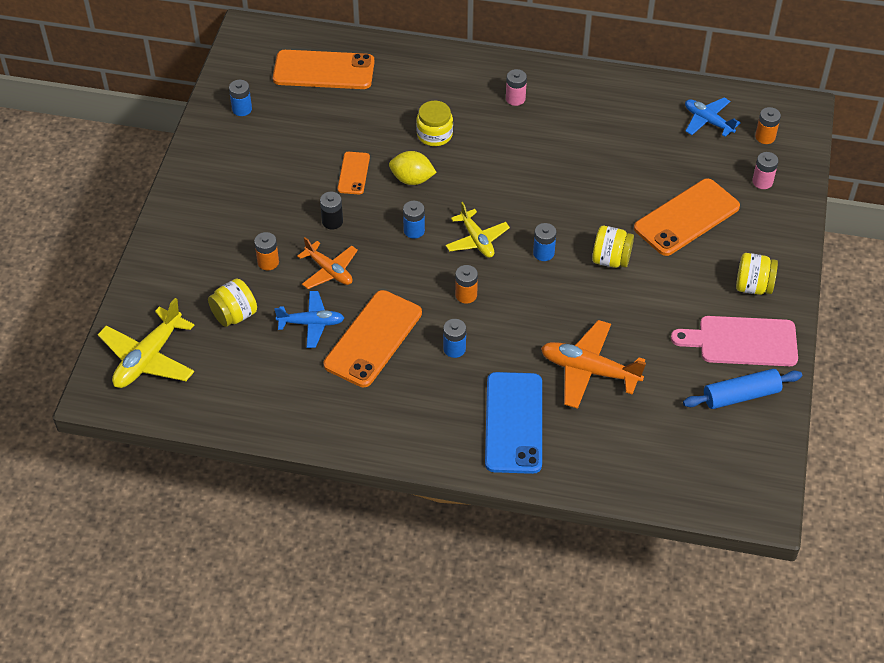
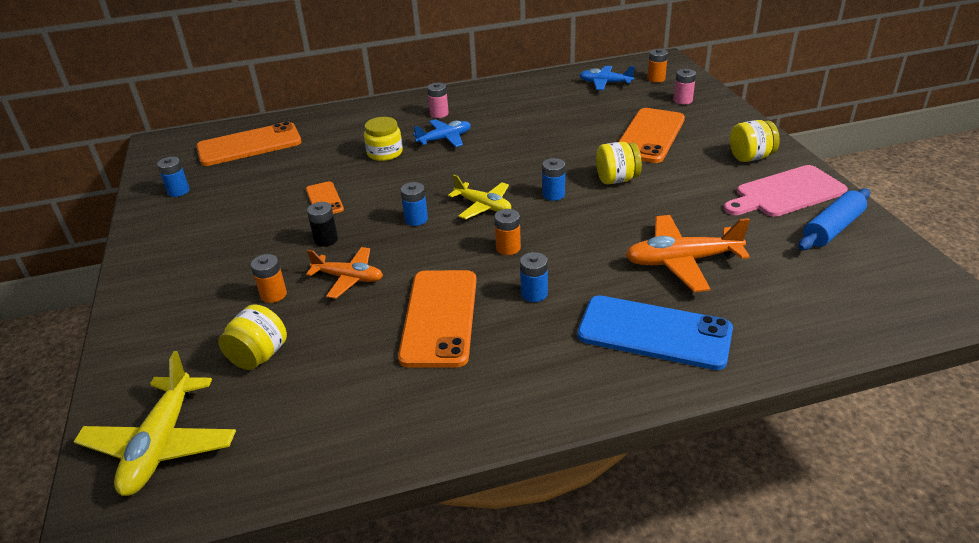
camera: 25 degrees left, 15 degrees down
(311, 323) = (358, 330): blue plane -> blue plane (445, 139)
(412, 179) = (386, 186): yellow lemon -> none
(514, 423) = (654, 332): blue phone -> blue phone turned 45 degrees counterclockwise

